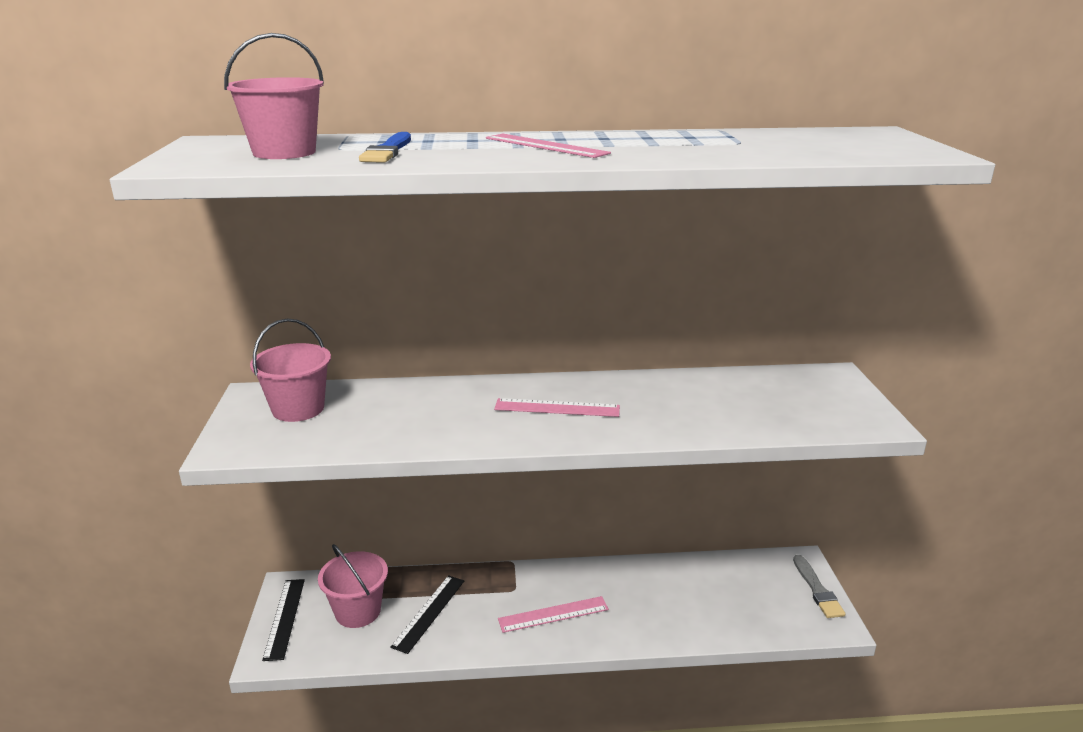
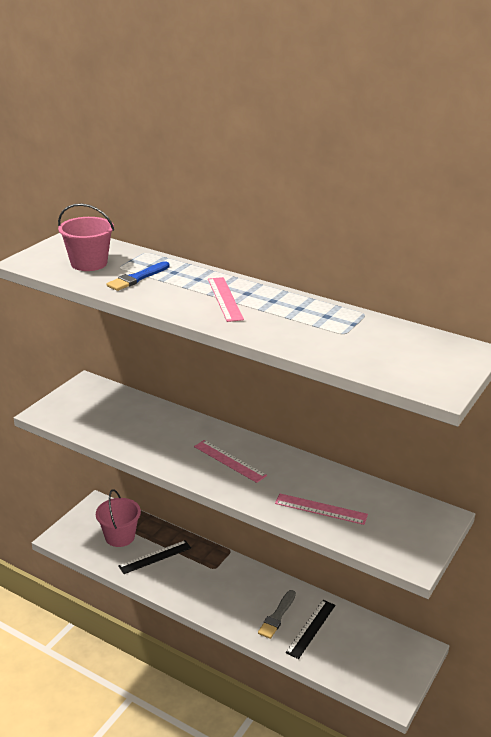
camera: 35 degrees right, 5 degrees up
(284, 618) = (82, 521): black ruler -> black ruler (311, 628)
(298, 409) = (98, 402): pink bucket -> none
(553, 614) = (221, 595): pink ruler -> pink ruler (321, 509)
(817, 590) = (408, 672): grey brush -> grey brush (277, 616)

